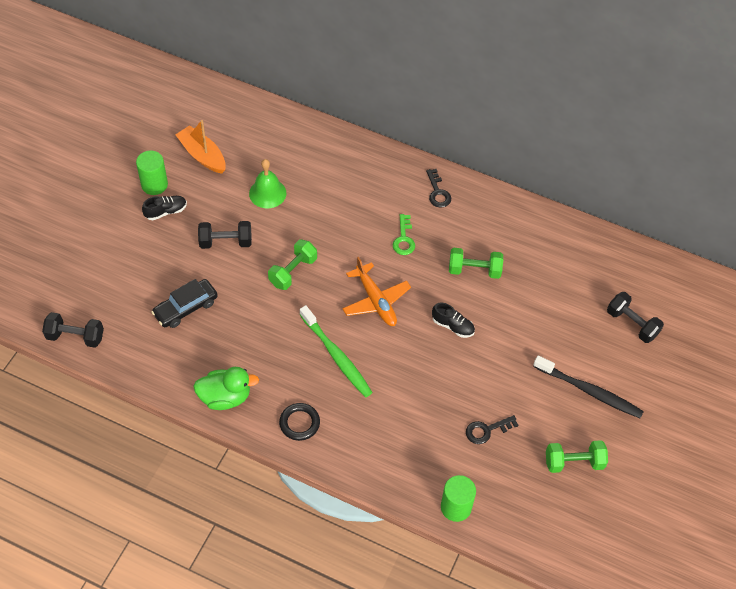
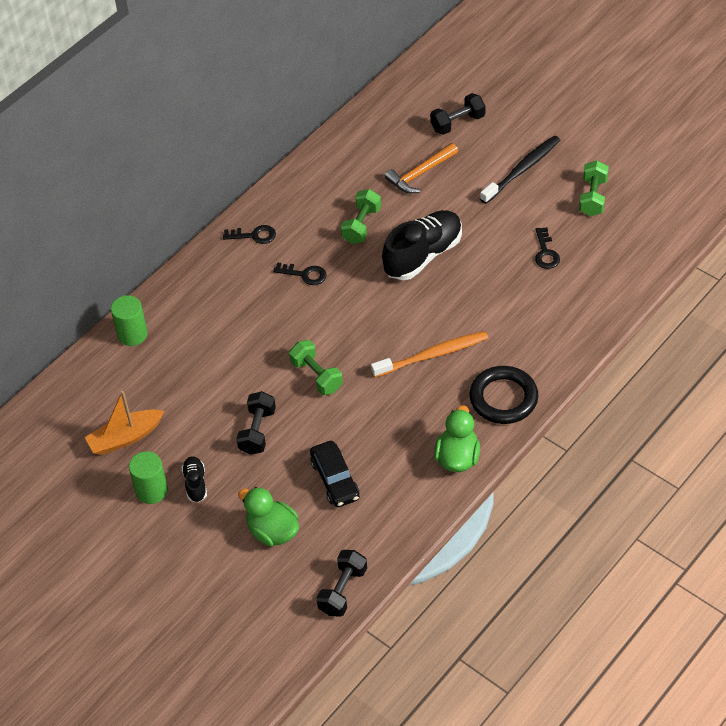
camera: 70 degrees left, 5 degrees down
(127, 274) = (272, 531): none -> green duck
(267, 193) = (203, 383): green bell -> none
(299, 423) = (503, 398): black ring -> black ring, size x1.60
(336, 356) = (433, 355): green toothbrush -> orange toothbrush
(376, 301) = (375, 311): orange plane -> none
(404, 239) = (305, 274): green key -> black key
(453, 326) = (423, 255): black shoe -> black shoe, size x2.07
(456, 507) = (621, 291): green cylinder -> green cylinder (132, 334)
(553, 304) = (420, 174): none -> orange hammer

